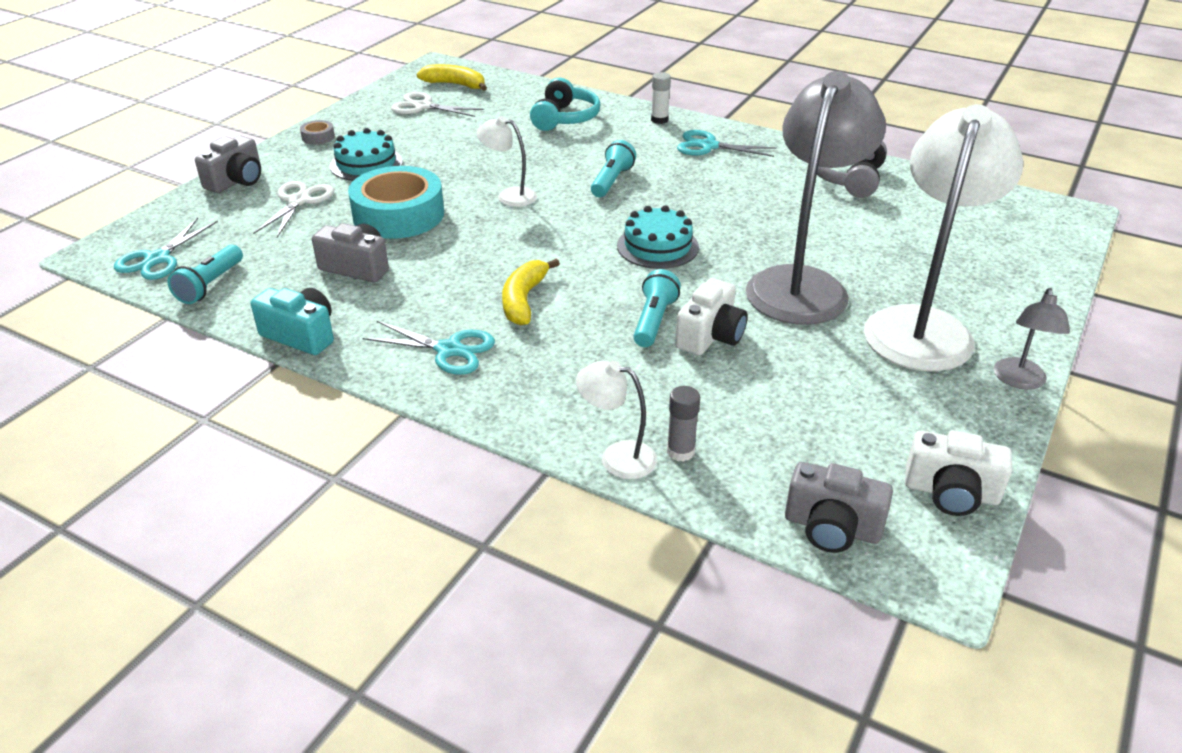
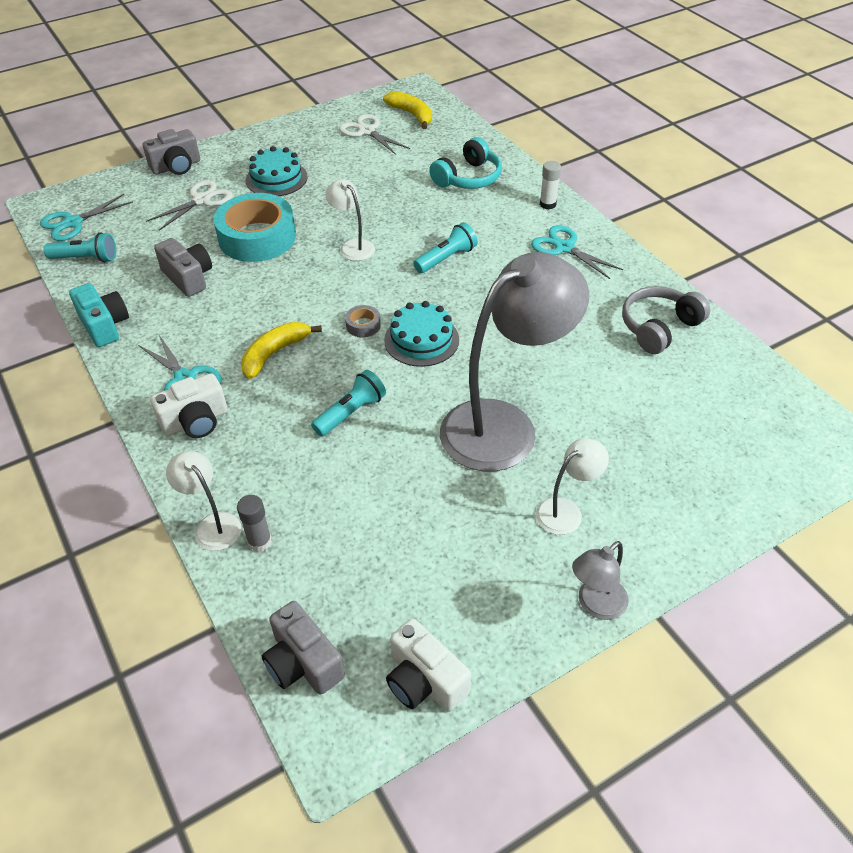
camera: 30 degrees right, 10 degrees up
(210, 285) = (86, 258): turquoise flashlight -> turquoise flashlight turned 135 degrees counterclockwise
(318, 137) = (265, 140): grey tape -> grey tape (363, 325)
(710, 336) = (380, 446): white camera -> white camera (195, 421)
(922, 326) = (566, 511): white lamp -> white lamp, size x0.45

